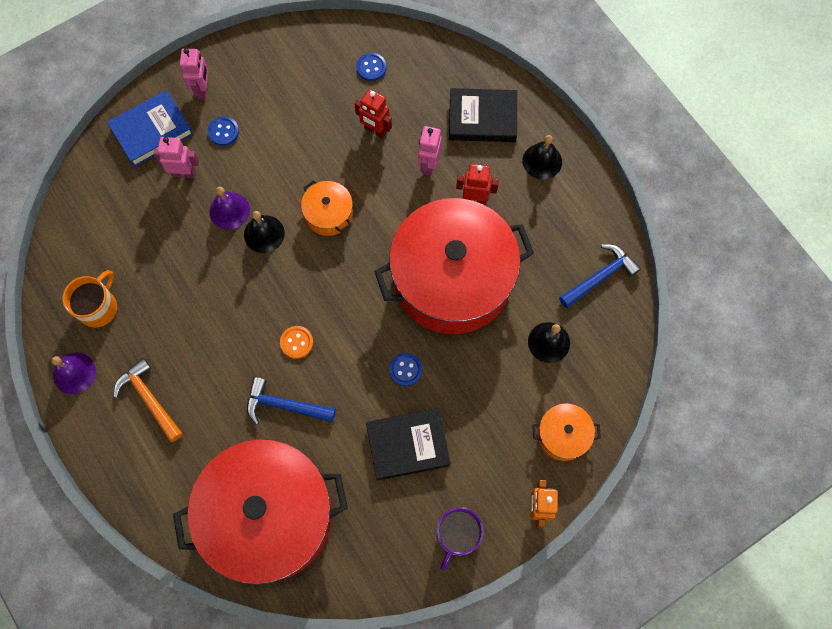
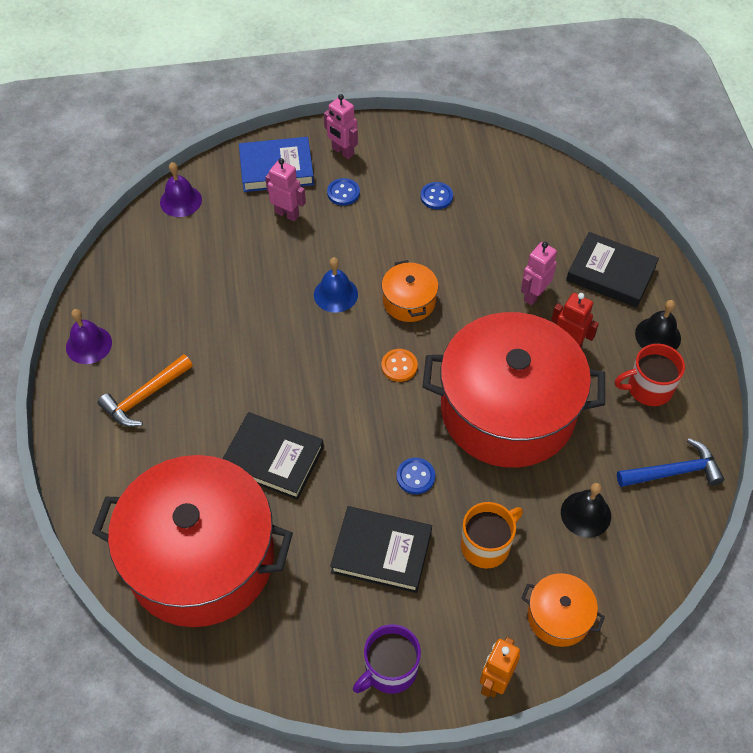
camera: 25 degrees right, 15 degrees down
(98, 307) = (144, 297): orange mug -> orange mug (486, 545)
(149, 399) = (144, 397): orange hammer -> orange hammer turned 120 degrees counterclockwise
(203, 90) = (342, 151): pink robot -> pink robot turned 105 degrees clockwise
(229, 210) = (313, 261): purple bell -> purple bell (181, 201)
(264, 234) = (335, 294): black bell -> blue bell
(284, 405) = (273, 458): blue hammer -> black book
(296, 342) = (316, 405): orange button -> orange button (399, 366)
(371, 67) = (516, 189): blue button -> blue button (436, 197)
(375, 130) = (493, 245): red robot -> none
(553, 212) = (648, 388): none -> red mug

